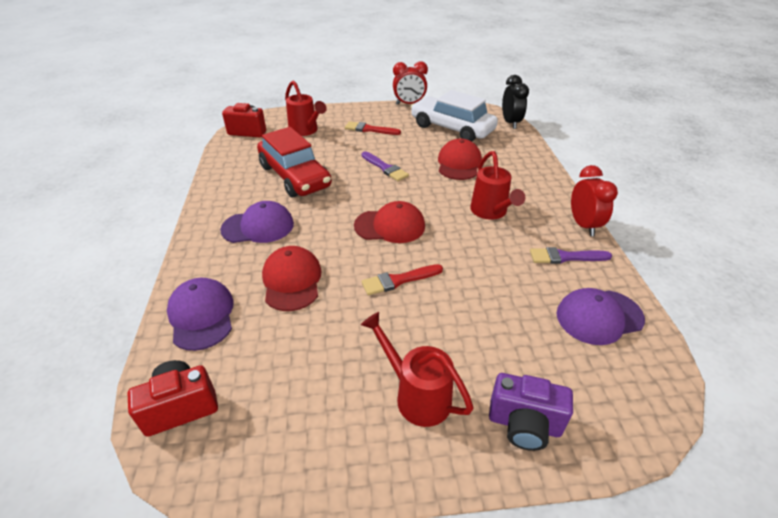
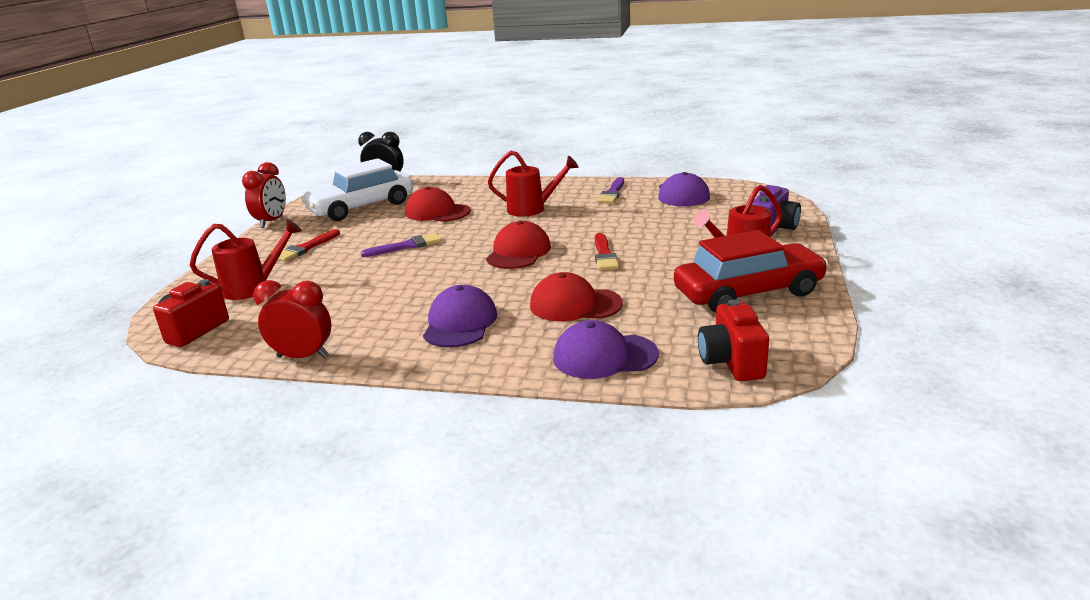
camera: 70 degrees left, 15 degrees down
(295, 176) = (367, 298): red car -> red car (748, 293)
(583, 225) = (577, 182): red clock -> red clock (303, 357)

